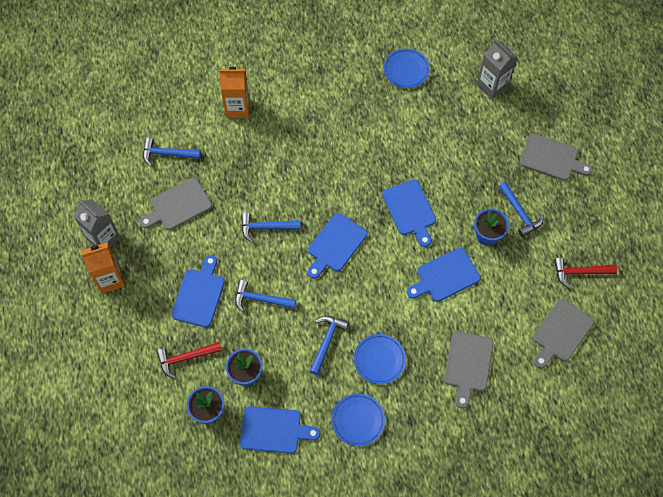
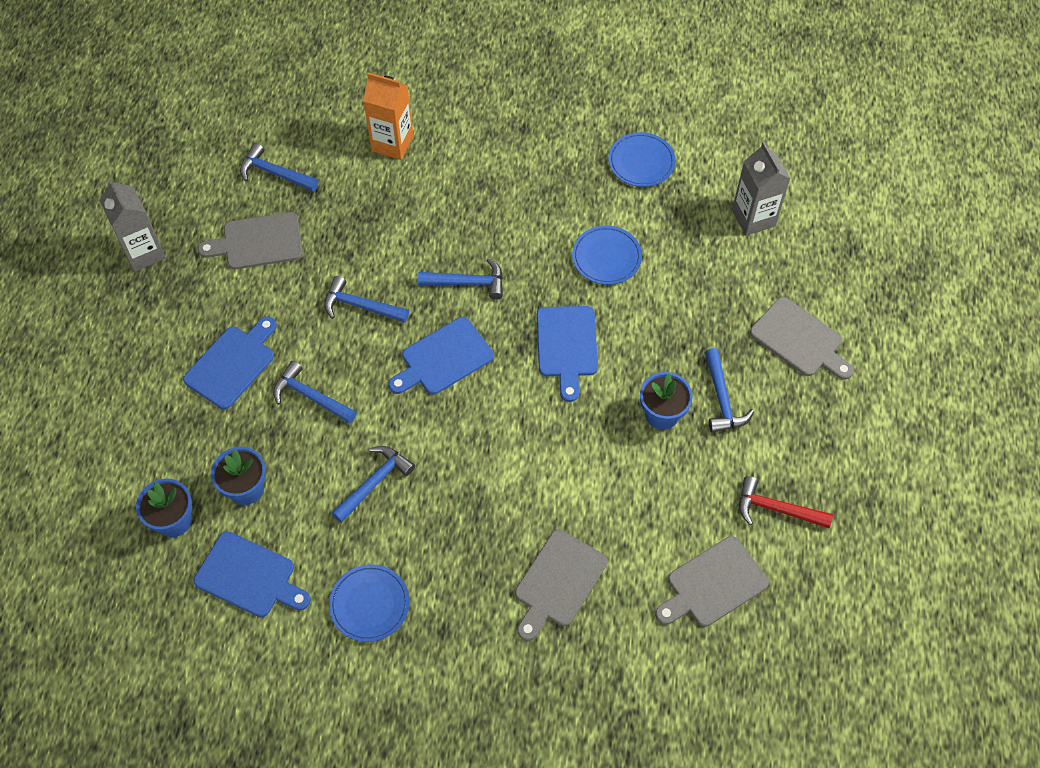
camera: 20 degrees right, 5 degrees down
(110, 279) = (128, 306): orange carton -> none
(186, 358) = (177, 440): red hammer -> none
(329, 188) = (467, 282): none -> blue hammer
(379, 359) = (436, 532): blue plate -> blue plate (606, 257)
(445, 276) = (578, 450): blue cutting board -> none

